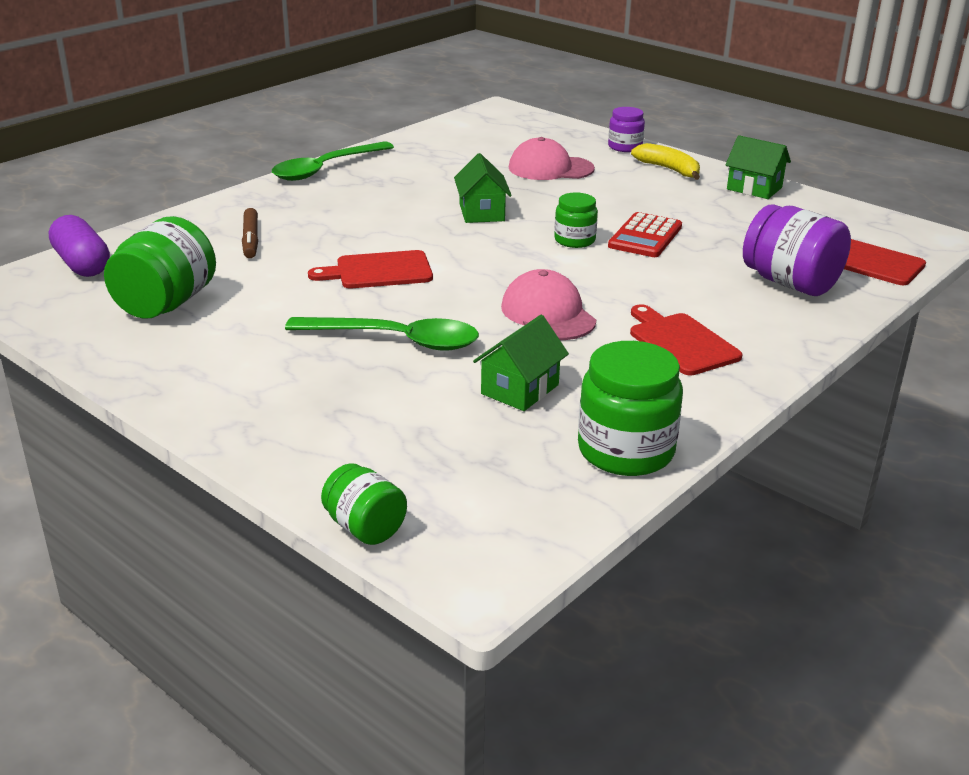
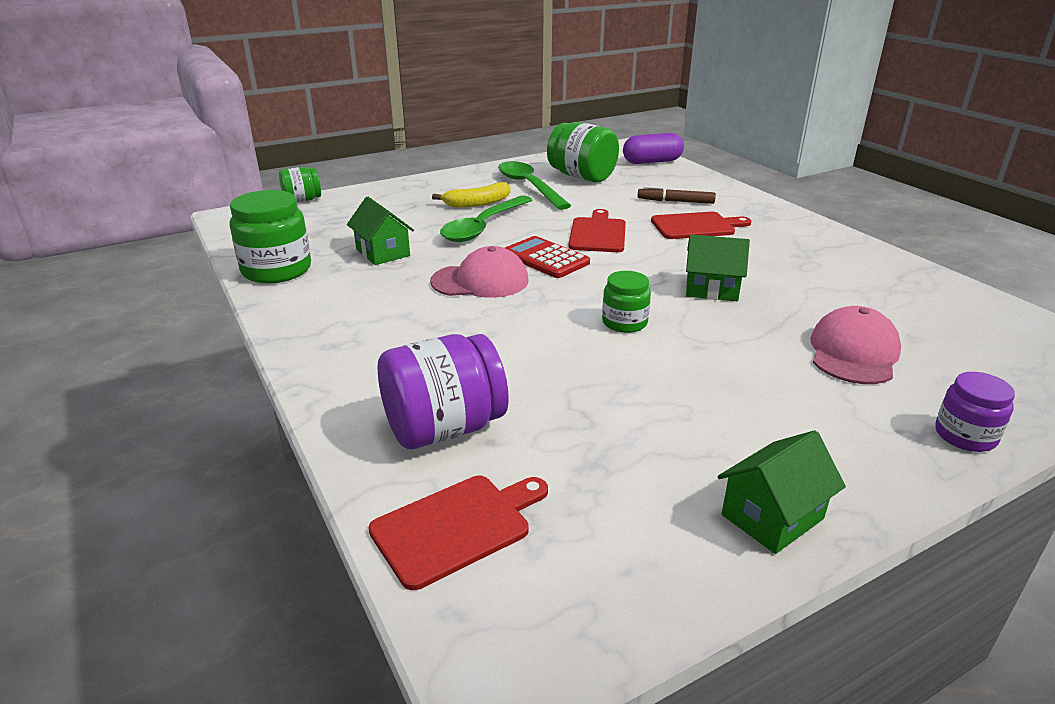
camera: 110 degrees right, 0 degrees up
(325, 169) = (838, 237): green spoon -> green spoon (529, 186)
(645, 236) = (618, 366): red calculator -> red calculator (545, 258)
(669, 169) = (860, 451): yellow banana -> yellow banana (477, 203)
(681, 342) = (384, 325): red cutting board -> red cutting board (696, 226)

